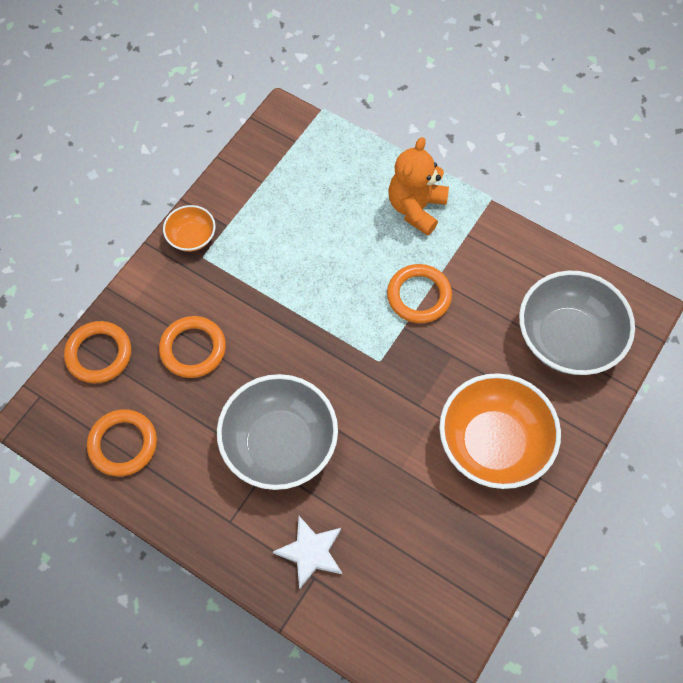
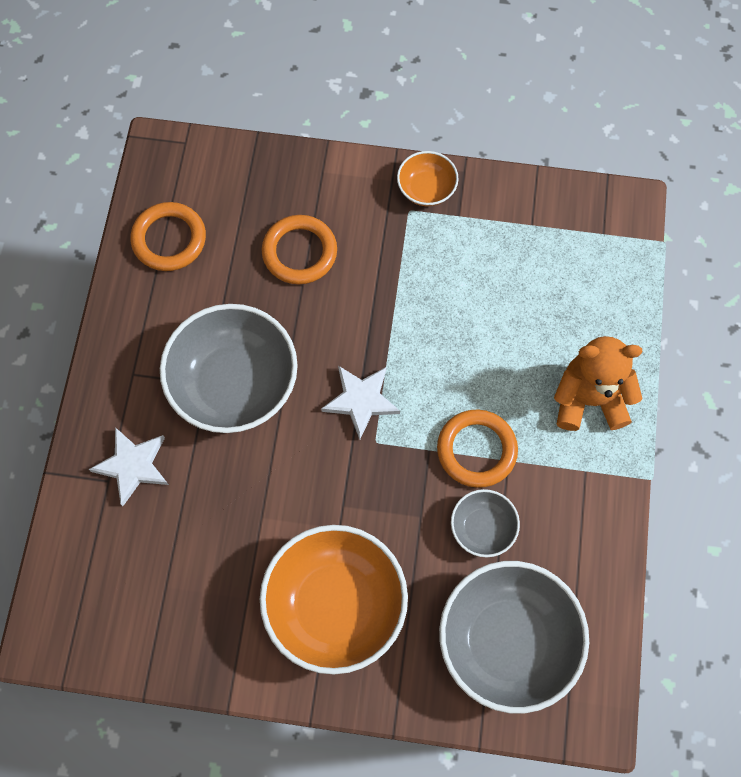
camera: 65 degrees right, 5 degrees up
(99, 354) = (252, 170): orange ring -> none
(341, 357) = (361, 400): none -> white star
(479, 318) = (482, 528): none -> grey bowl

